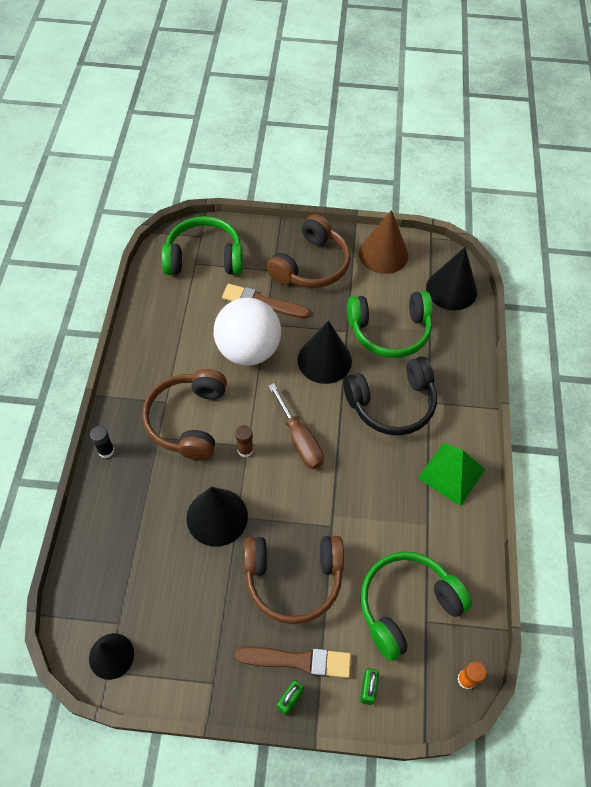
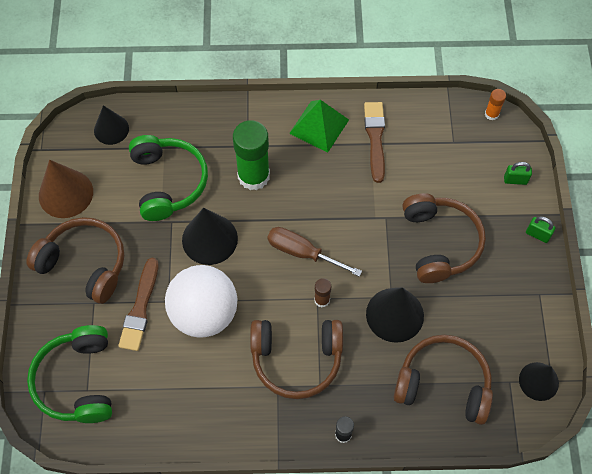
camera: 95 degrees left, 5 degrees up
(133, 552) = (443, 384): none -> brown headphones
(298, 660) = (506, 232): brown brush -> brown brush (375, 138)
(299, 439) = (303, 253): brown screwdriver -> brown screwdriver turned 120 degrees counterclockwise
(392, 404) = (253, 176): black headphones -> green glue stick
(406, 605) = (443, 156): green headphones -> none
(451, 289) = (111, 129): black cone -> black cone, size x0.67

